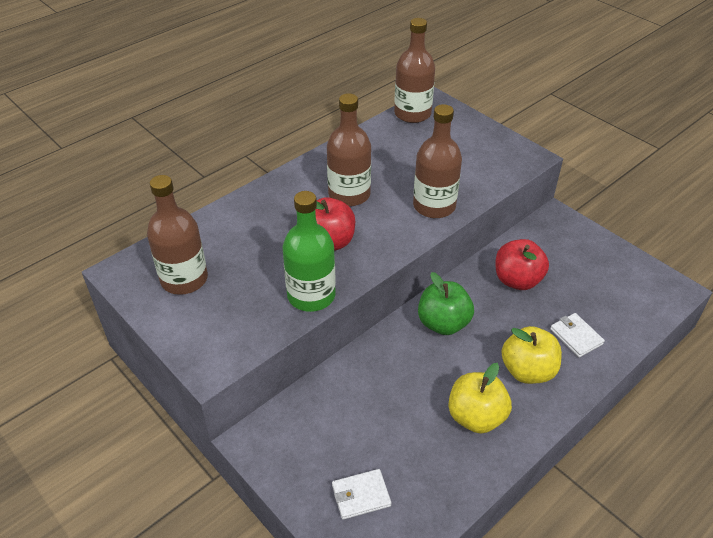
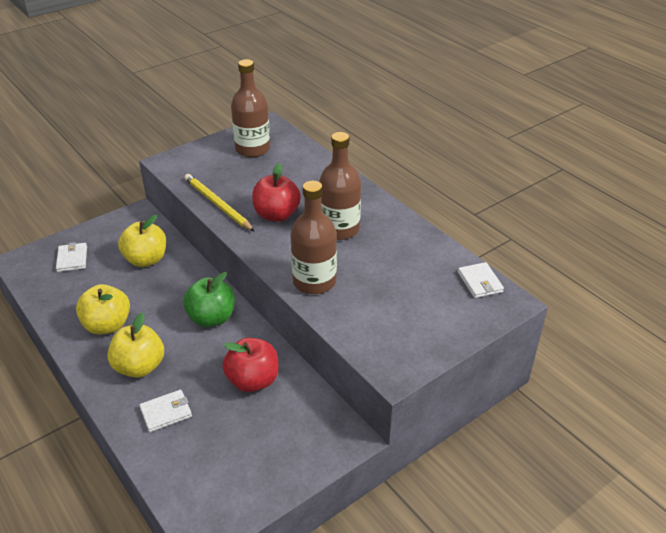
camera: 95 degrees right, 5 degrees down
(311, 295) = (217, 204): green bottle -> yellow pencil
(353, 406) = (146, 260): none -> yellow apple
(412, 114) = (480, 282): brown bottle -> white wallet

